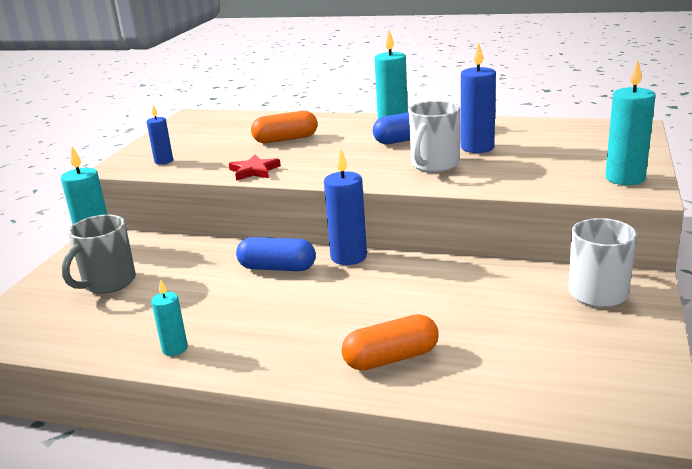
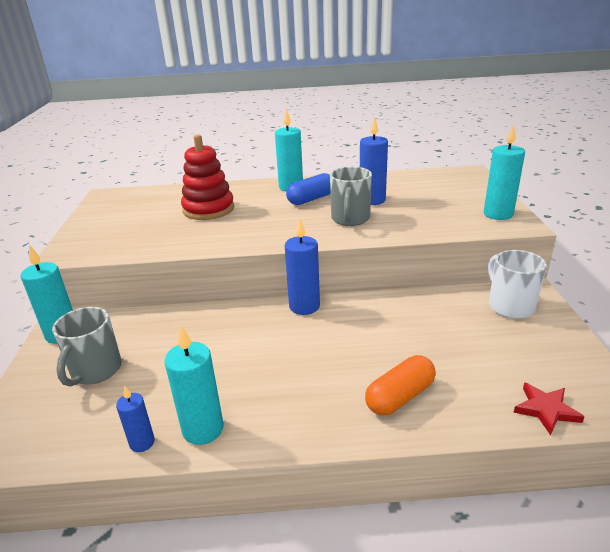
camera: 20 degrees left, 5 degrees up
(163, 161) = (107, 243): blue candle -> blue candle (142, 442)
(175, 348) = (203, 429): turquoise candle -> turquoise candle, size x1.71
(254, 171) = (201, 242): red star -> red star (546, 410)
(277, 268) = (249, 327): blue capsule -> none
(285, 139) = (208, 209): orange capsule -> red stacking toy
(434, 165) = (350, 219): white mug -> grey mug

